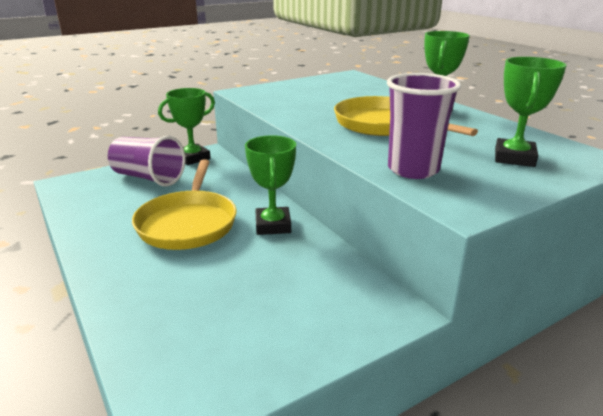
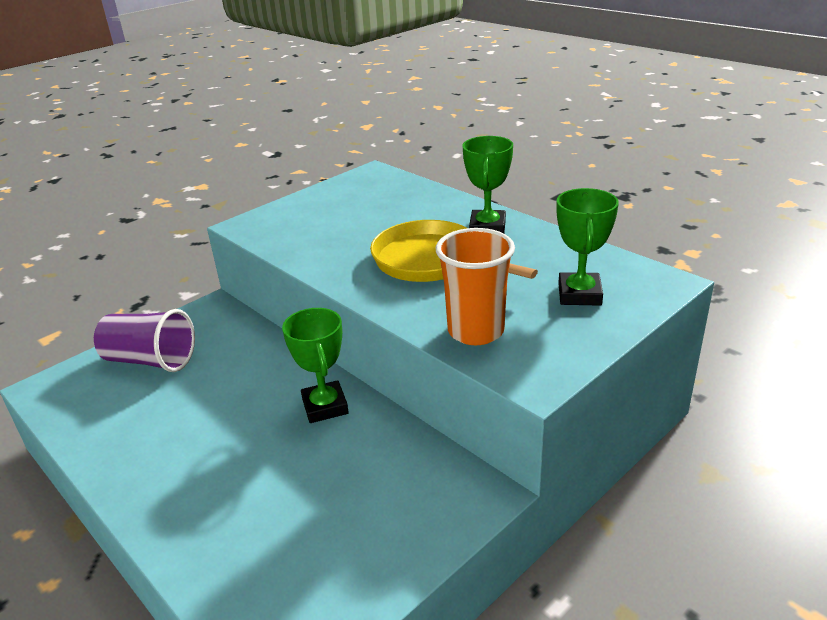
camera: 10 degrees left, 5 degrees up
(188, 223) = (224, 421): yellow pan -> none
(193, 158) = (197, 319): green trophy -> none
(413, 169) = (475, 331): purple cup -> orange cup

